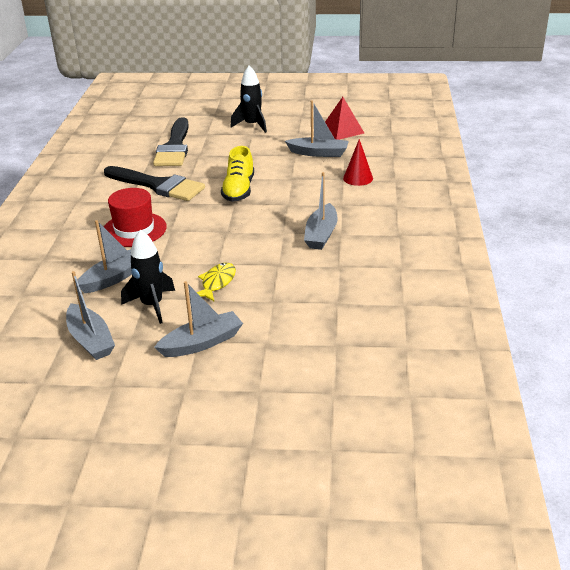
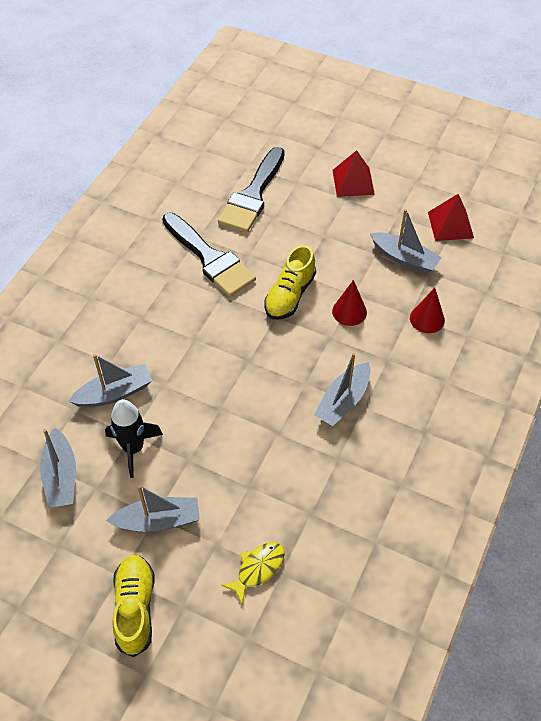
camera: 20 degrees right, 20 degrees up
(134, 229) = (159, 324): red hat -> none
(213, 405) = (135, 608): none -> yellow shoe
(217, 282) = (207, 438): yellow fish -> yellow fish (258, 569)
(252, 125) = (353, 182): black rocket -> red pyramid
(293, 188) = (349, 311): none -> red cone

